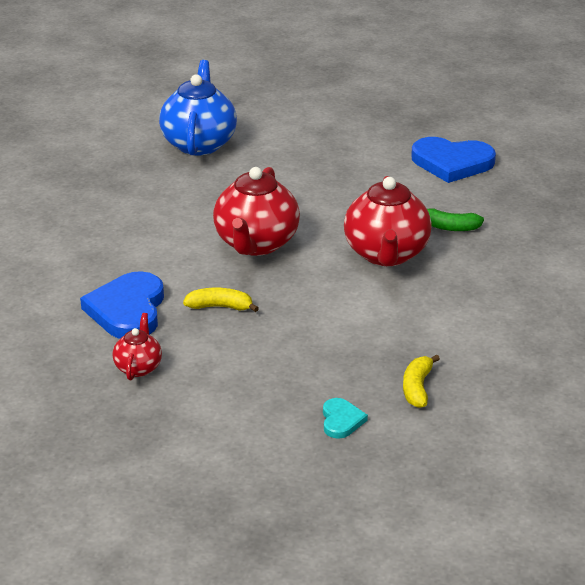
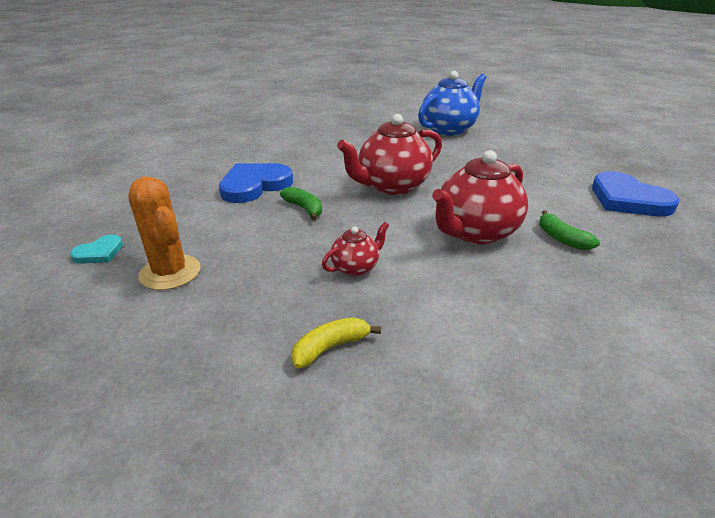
camera: 45 degrees right, 0 degrees up
(138, 367) = (196, 216): red teapot -> red teapot (356, 267)
(220, 307) = (304, 208): yellow banana -> green banana
(220, 416) = (170, 272): none -> orange cactus
(341, 420) = (228, 332): turquoise heart -> turquoise heart (99, 253)

